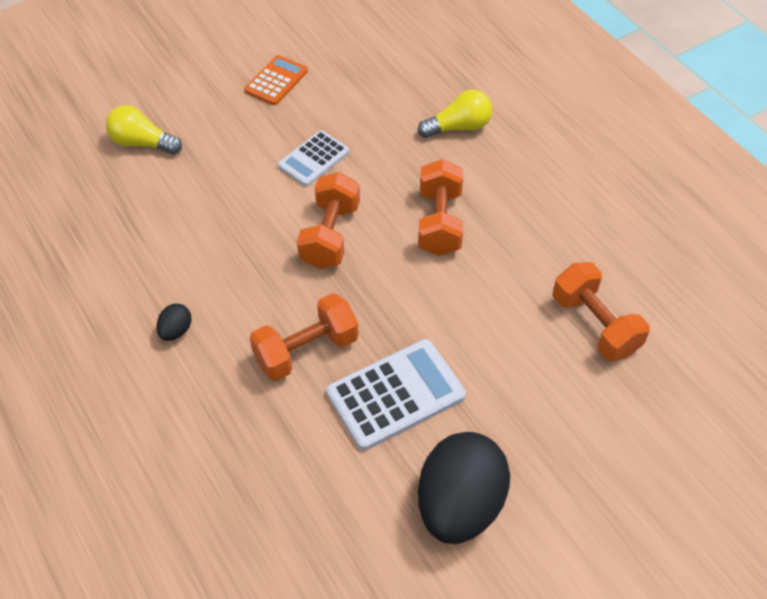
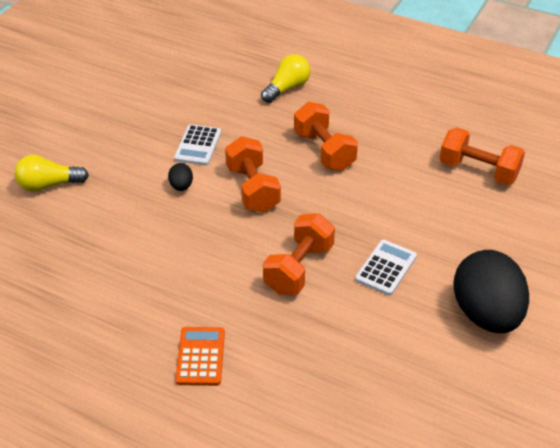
camera: 30 degrees left, 10 degrees down
(176, 331) = (188, 298): black egg -> black egg (181, 186)
(276, 81) = (124, 106): orange calculator -> orange calculator (200, 356)
(395, 394) = (386, 268): white calculator -> white calculator, size x0.63

